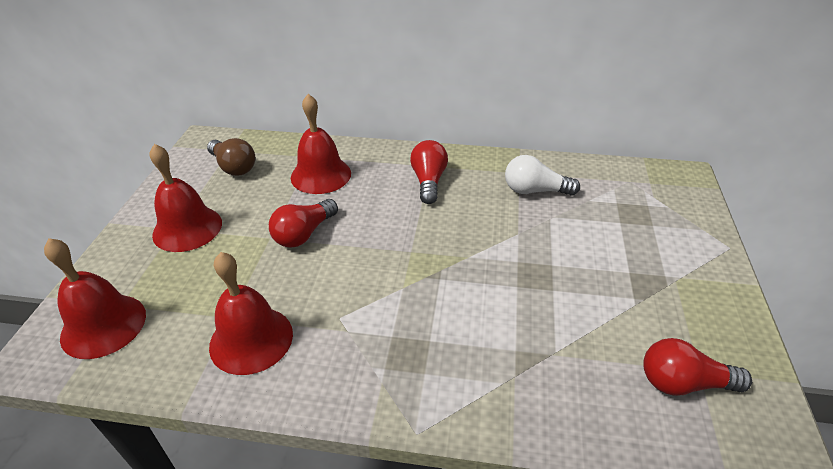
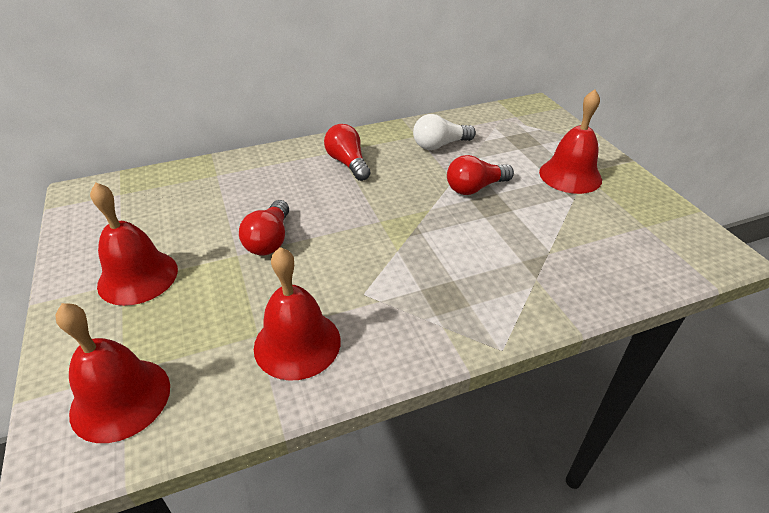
camera: 30 degrees left, 0 degrees up
(234, 167) = (140, 207): brown light bulb -> none
(321, 175) = (242, 187): red bell -> red bell (570, 175)
(683, 383) = (642, 237): red light bulb -> red light bulb (475, 188)

